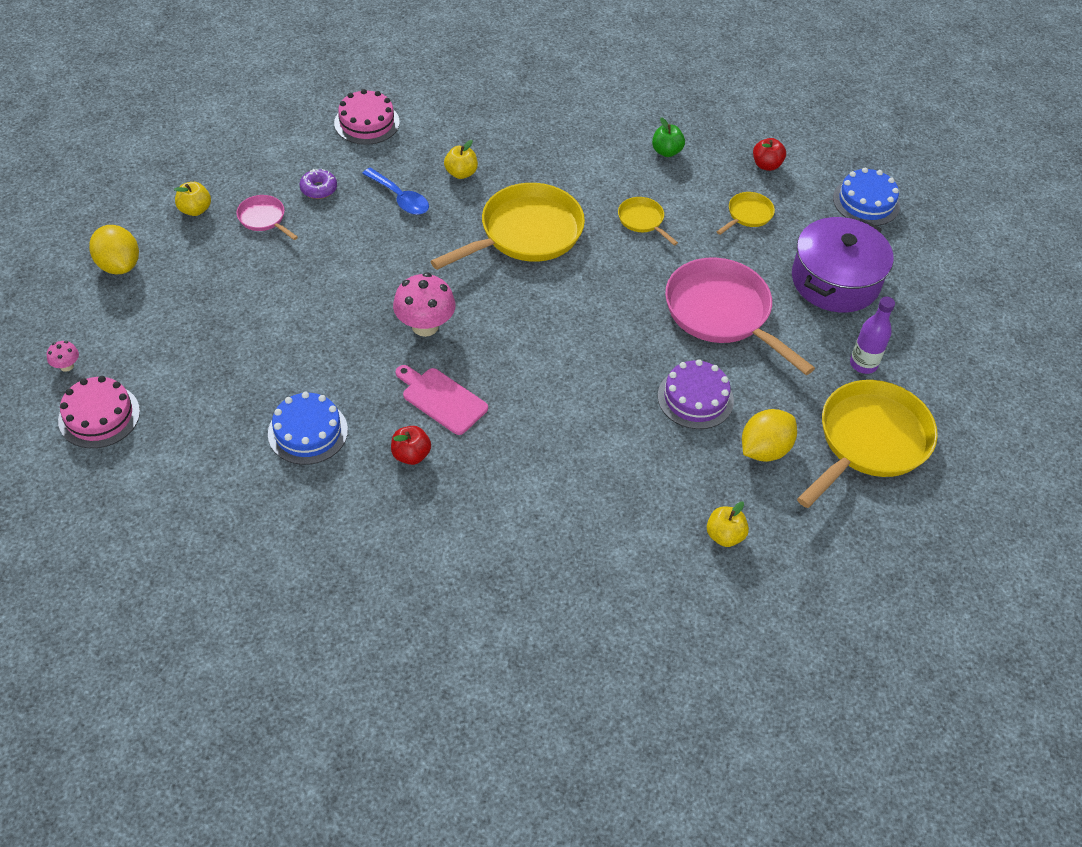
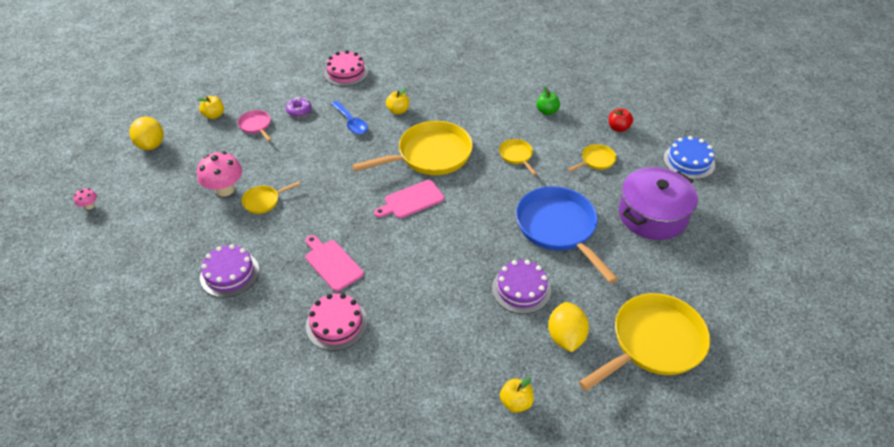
camera: 15 degrees right, 5 degrees down
(99, 416) = (95, 242): pink cake -> pink cake (336, 324)
(308, 432) = (229, 273): blue cake -> purple cake
(317, 327) = (264, 201): none -> yellow pan
(411, 455) = (296, 301): red apple -> none
(425, 326) = (338, 210): pink mushroom -> pink mushroom (225, 189)
(520, 300) = (411, 200): none -> pink cutting board
(722, 313) = (558, 228): pink pan -> blue pan
(764, 449) = (565, 337): yellow lemon -> yellow lemon turned 60 degrees counterclockwise
(863, 364) = (661, 281): purple bottle -> none

